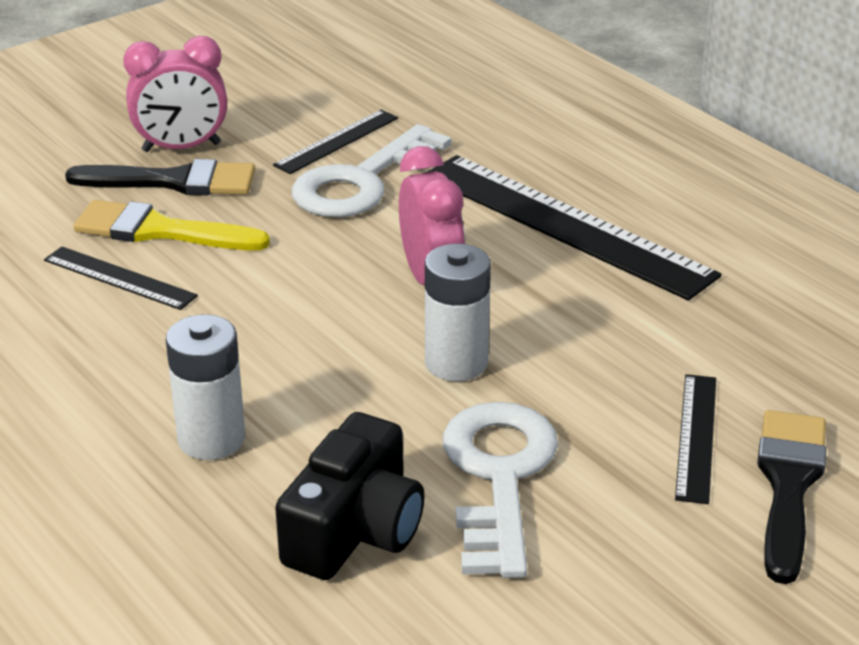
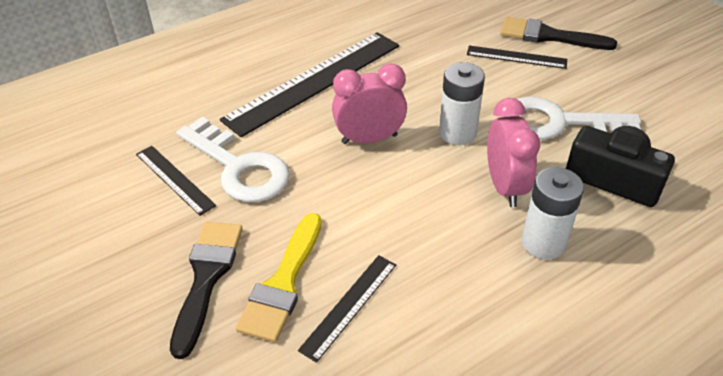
camera: 85 degrees left, 10 degrees up
(181, 147) = (150, 275): pink clock -> pink clock (505, 187)

